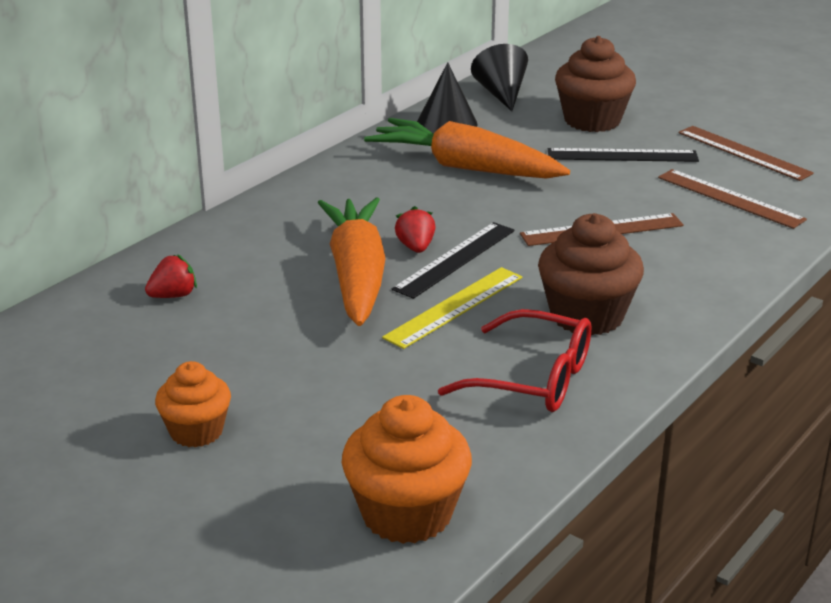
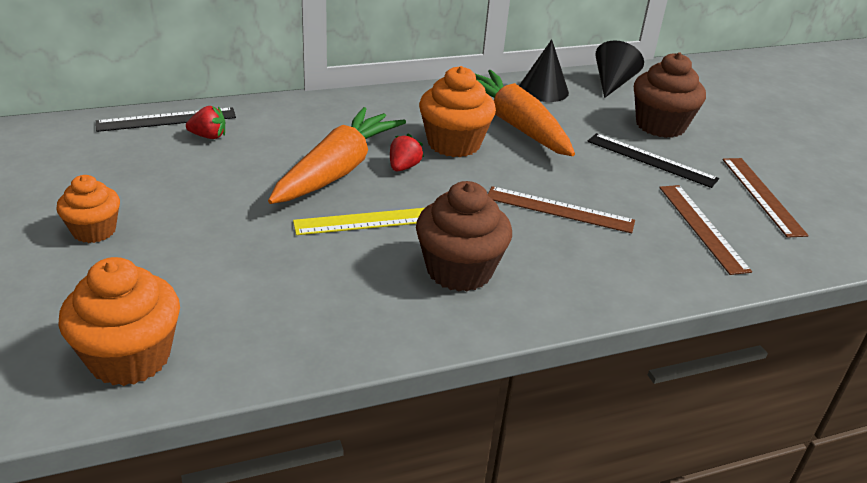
camera: 30 degrees right, 5 degrees up
(432, 207) = (454, 144): none -> orange cupcake
(455, 259) = (419, 187): black ruler -> black ruler (167, 119)
(533, 379) = (354, 300): red glasses -> none

